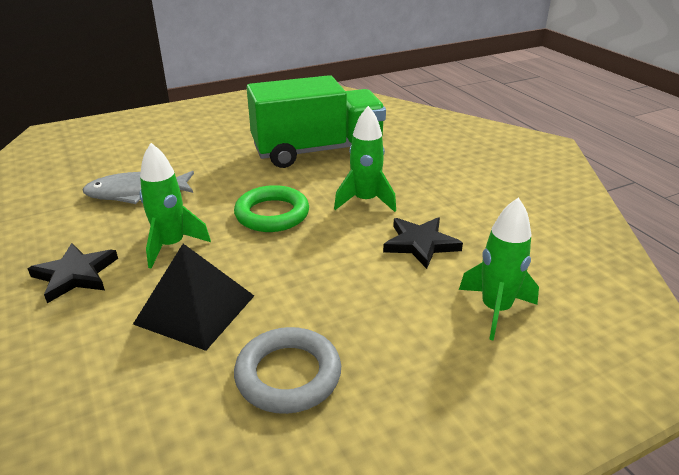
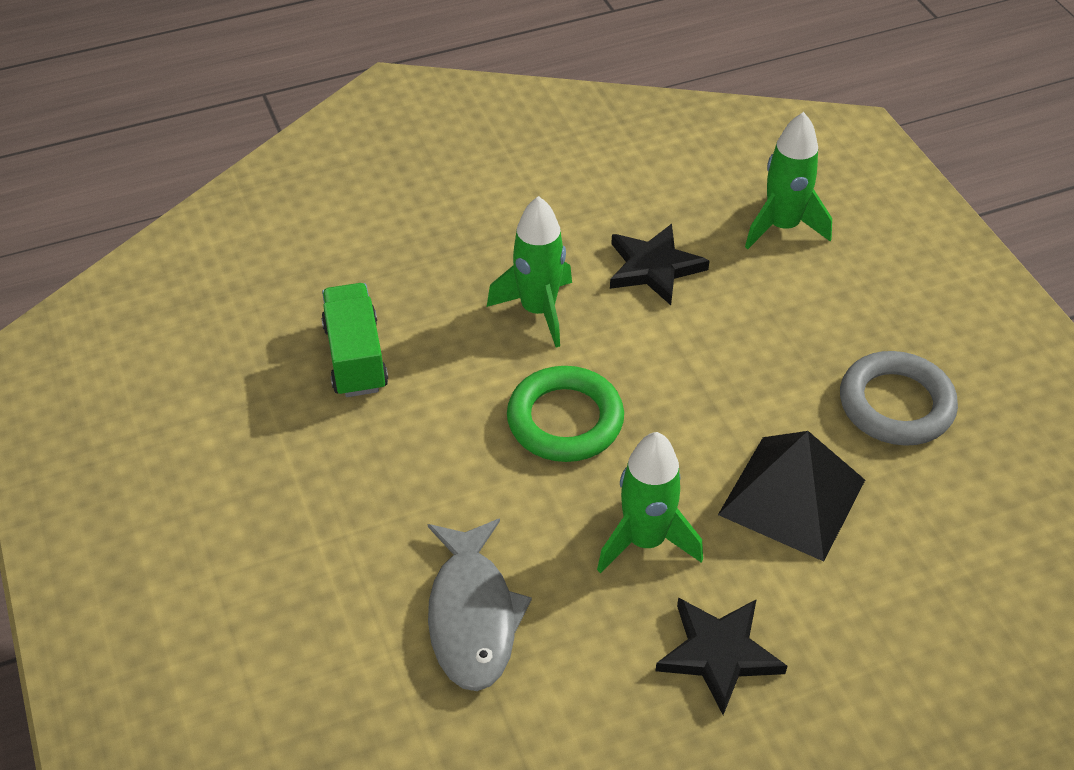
camera: 85 degrees left, 15 degrees up
(317, 151) = (355, 357): green truck -> green truck, size x0.52

